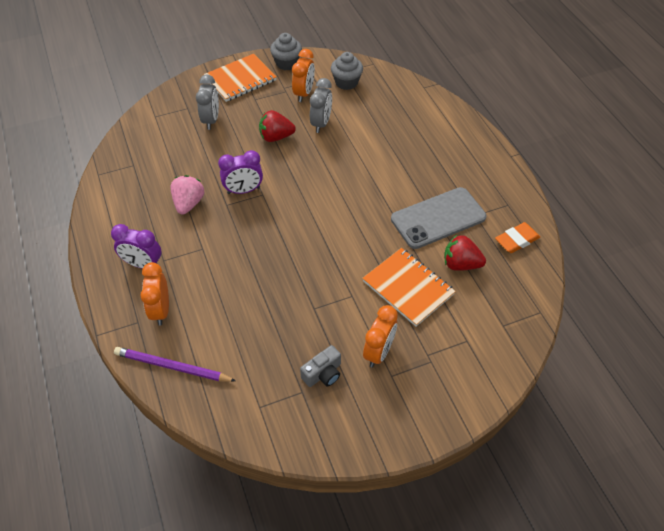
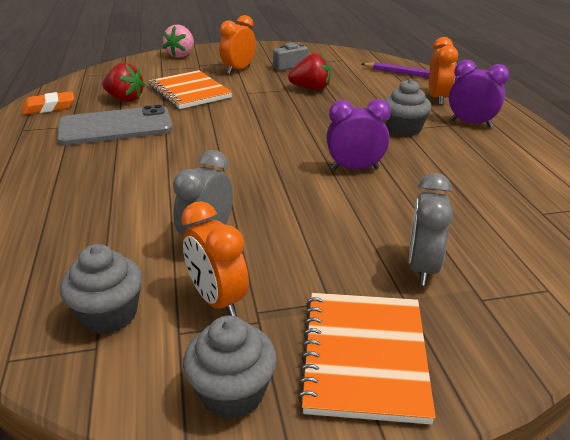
camera: 170 degrees left, 20 degrees down
(188, 203) = (432, 163): pink strawberry -> pink strawberry (181, 55)
(203, 246) = (404, 129): none -> grey cupcake
(240, 79) = (364, 357): orange notebook -> orange notebook turned 60 degrees counterclockwise
(276, 137) = (296, 226): red strawberry -> red strawberry (311, 89)
(304, 93) = (217, 300): orange clock -> orange clock turned 60 degrees counterclockwise

